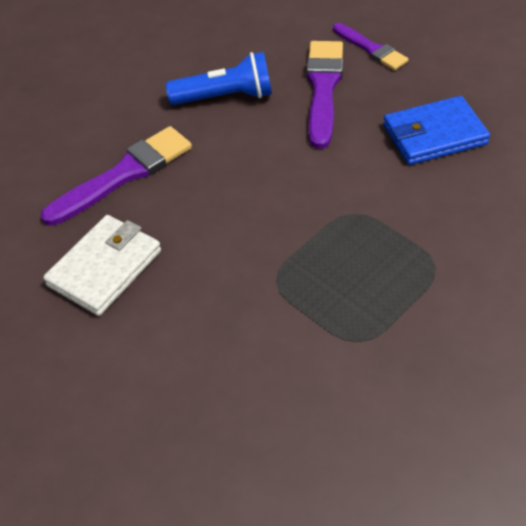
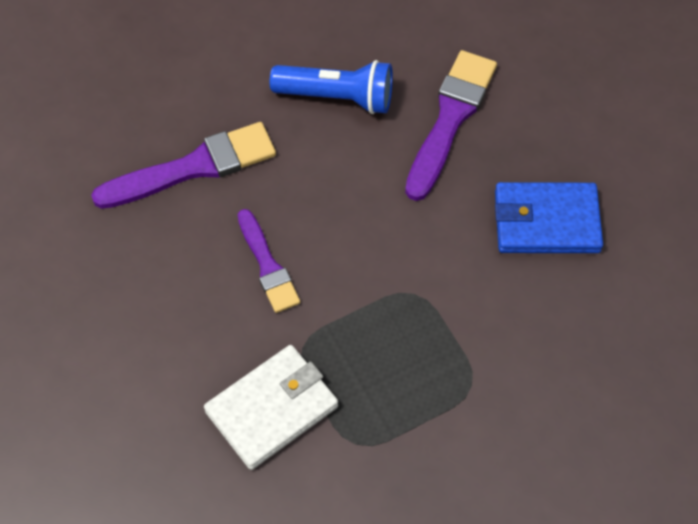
camera: 15 degrees right, 10 degrees up
(105, 268) = (137, 277): white wallet -> white wallet (272, 409)
(371, 49) = (529, 79): purple brush -> purple brush (268, 265)

